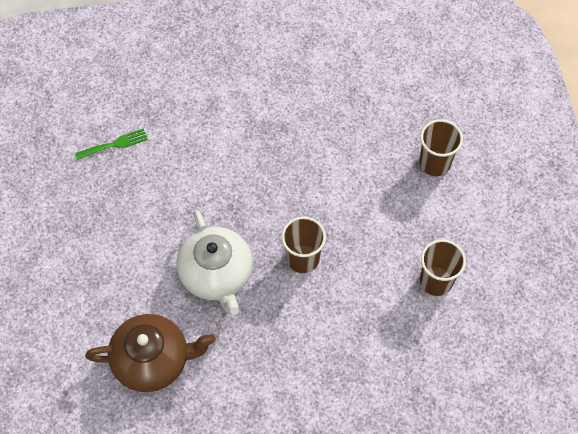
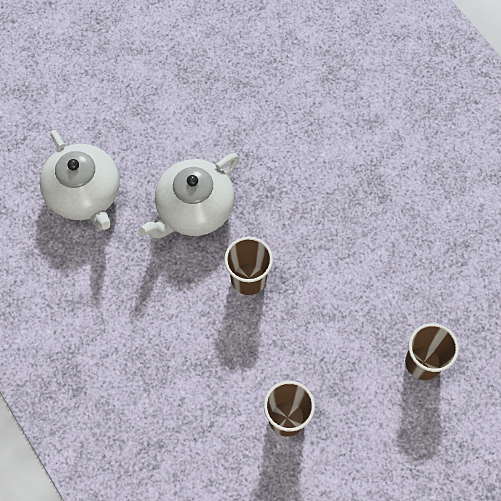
camera: 65 degrees right, 5 degrees up
(115, 144) = (283, 60): green fork -> none
(153, 360) = (85, 194): brown teapot -> white teapot

